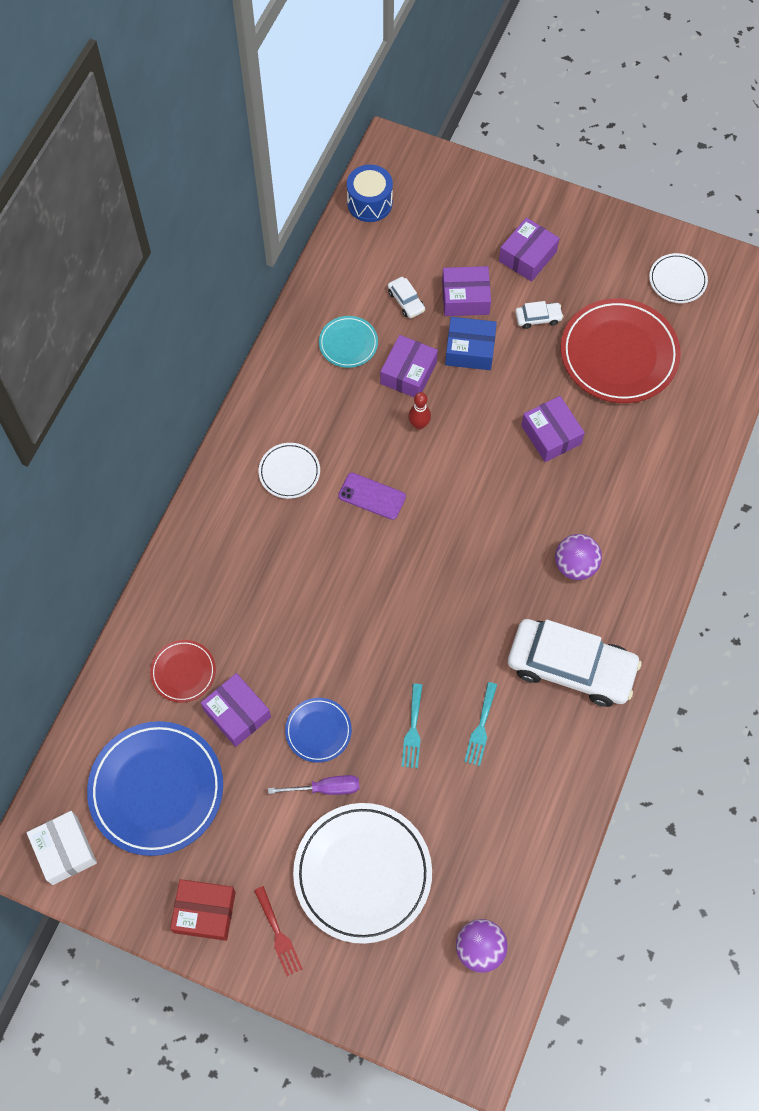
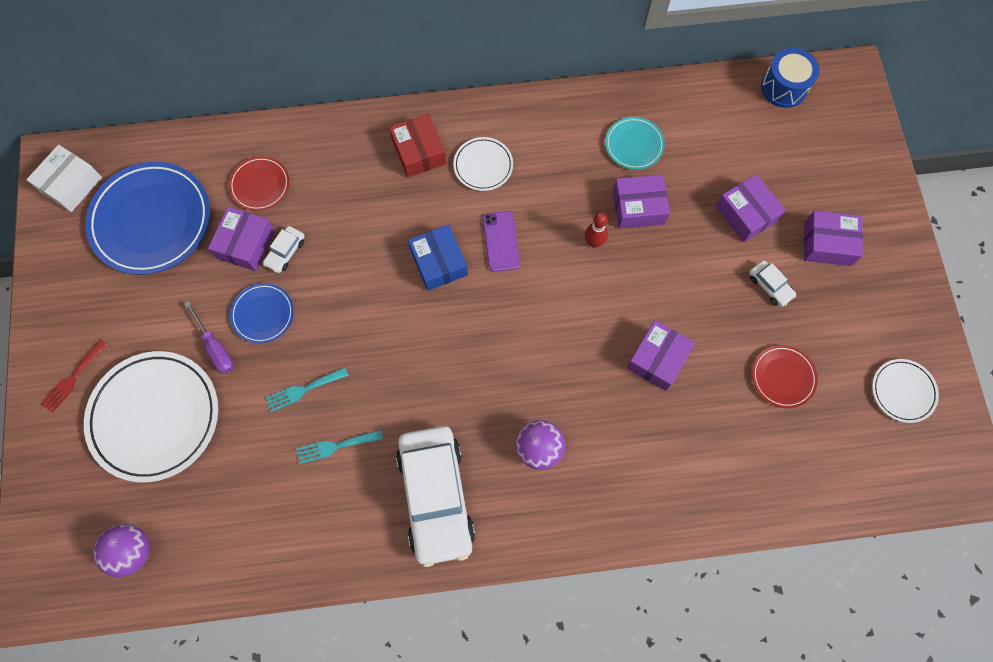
camera: 60 degrees right, 5 degrees up
(205, 912) = (67, 312): red box -> red box (419, 152)
(406, 301) = (707, 168): white car -> white car (285, 252)
(470, 350) = (696, 245): blue box -> blue box (438, 262)
(619, 354) = (783, 377): red plate -> red plate, size x0.50

